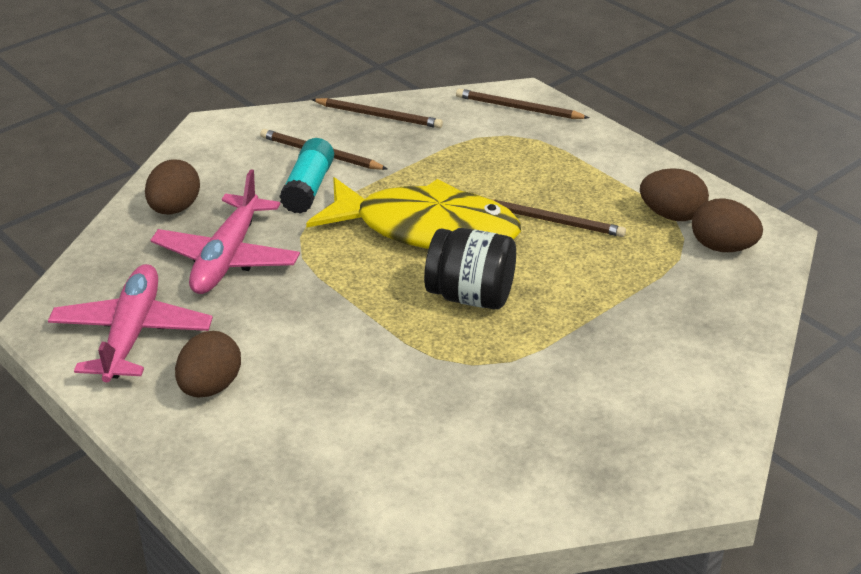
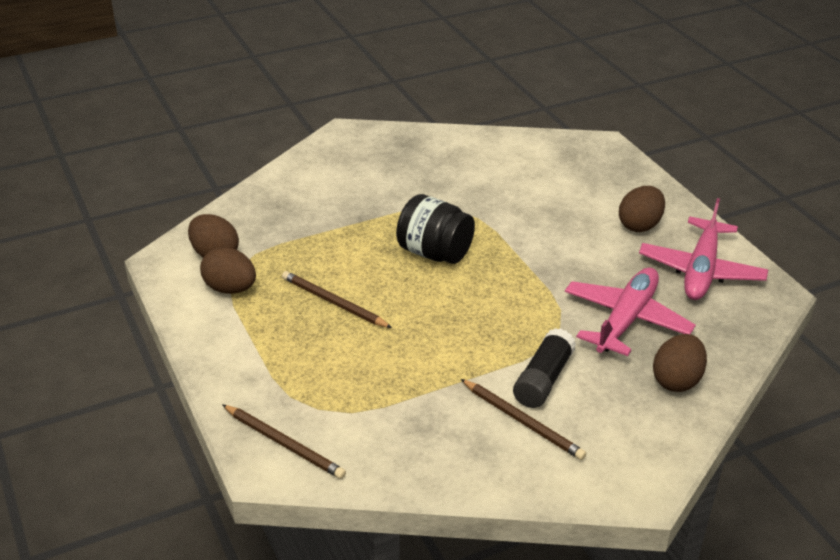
camera: 165 degrees left, 0 degrees up
(308, 188) = (543, 379): turquoise glue stick -> black glue stick
(378, 116) = (445, 465): brown pencil -> none
(426, 229) = (446, 315): yellow fish -> none

